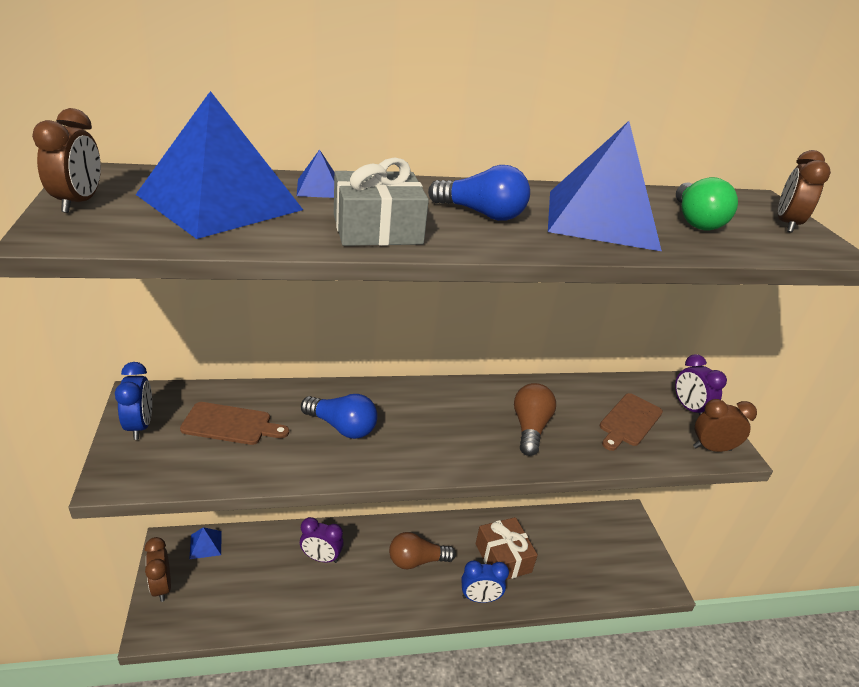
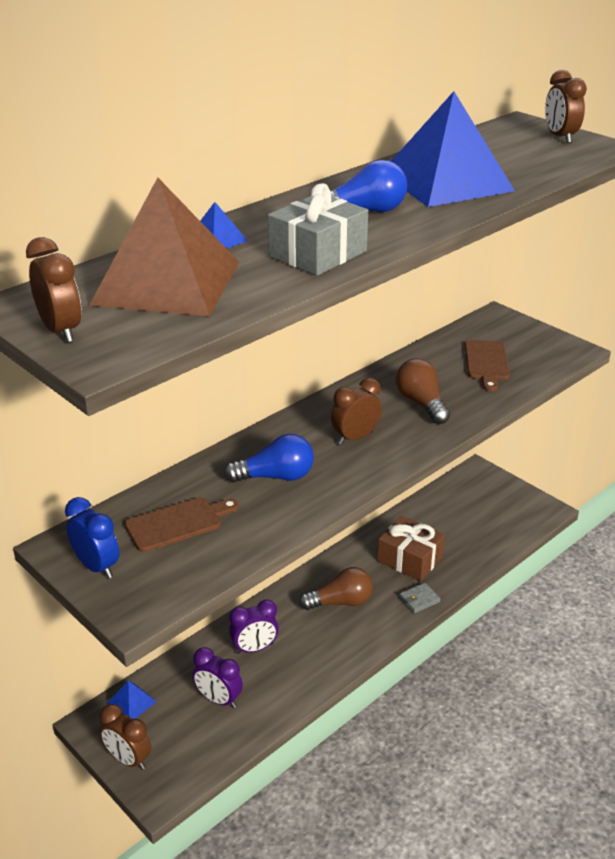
camera: 30 degrees left, 0 degrees up
(220, 202) = (167, 283): blue pyramid -> brown pyramid
(416, 560) = (341, 602): brown light bulb -> brown light bulb turned 150 degrees counterclockwise
(479, 598) = (419, 599): blue clock -> grey wallet
(689, 408) = (518, 332): purple clock -> purple clock (218, 699)
(695, 221) = (504, 158): green light bulb -> none
(712, 448) = (559, 354): brown clock -> brown clock (355, 438)

